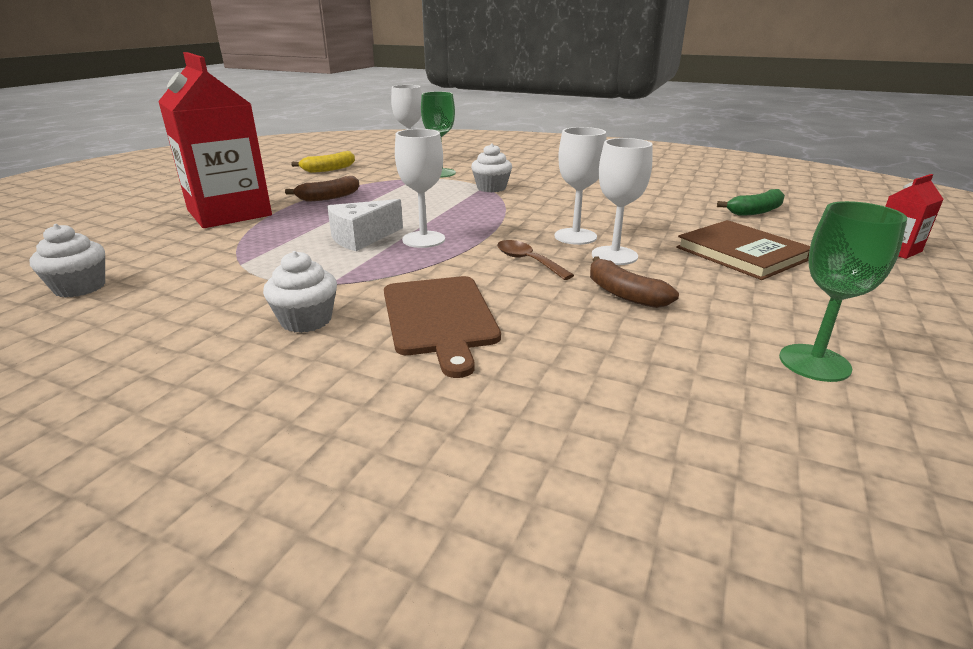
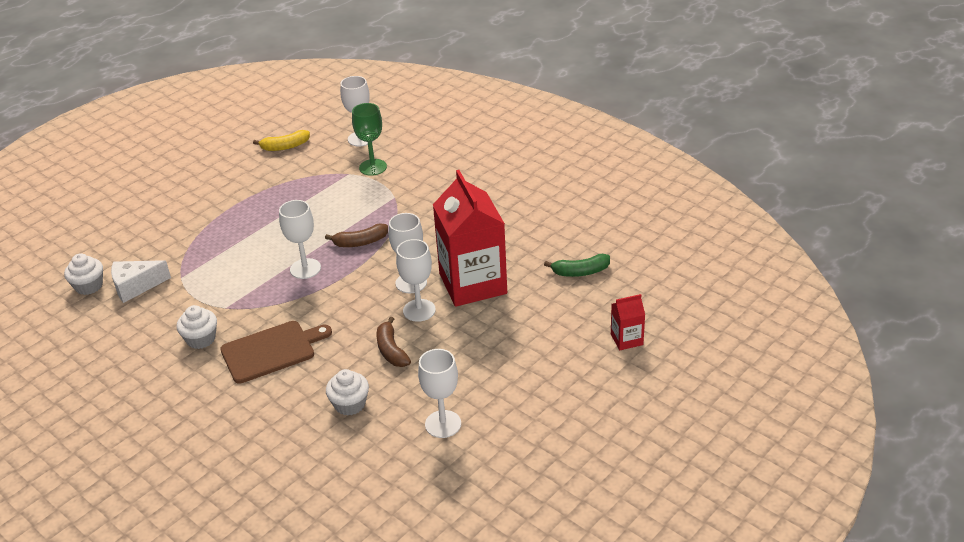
camera: 20 degrees right, 10 degrees up
(229, 213) = (189, 210): red carton -> red carton (473, 284)
(329, 197) = (266, 197): brown banana -> brown banana (360, 242)
(362, 238) = (265, 260): white cheese -> white cheese (136, 286)
(439, 318) = (272, 351): brown cutting board -> brown cutting board turned 120 degrees counterclockwise
(491, 188) = (398, 201): white cupcake -> white cupcake (350, 404)
(527, 261) = (357, 306): brown spoon -> none
(741, 253) = (509, 323): brown book -> none
(814, 363) = (443, 424): green goblet -> white goblet

